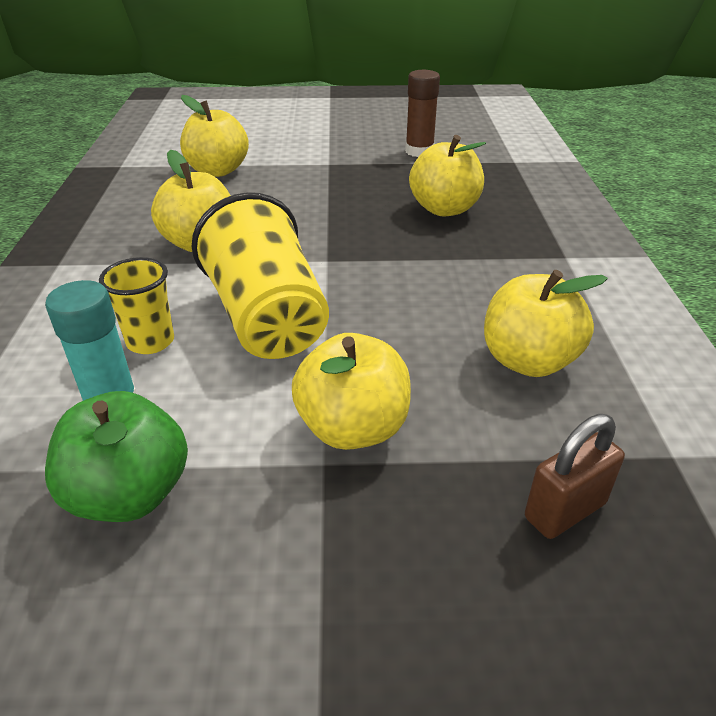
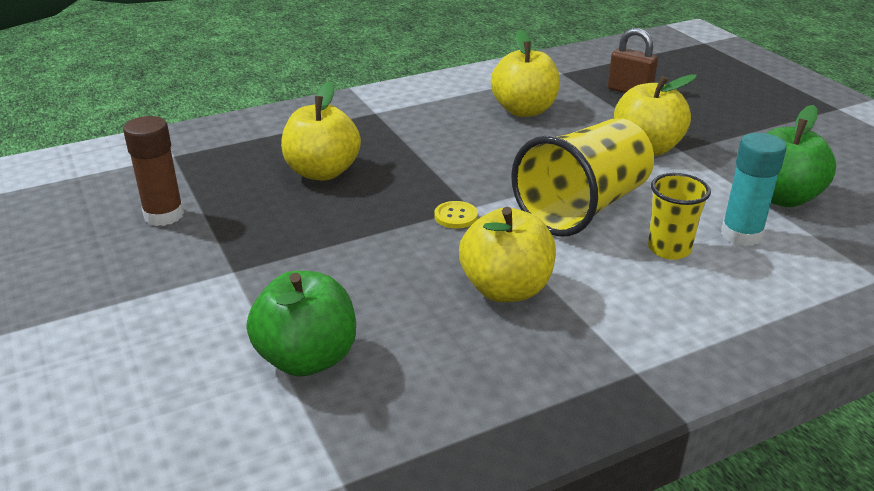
camera: 115 degrees left, 5 degrees down
(218, 171) = (307, 358): yellow apple -> green apple
(318, 249) = (456, 216): none -> yellow button

